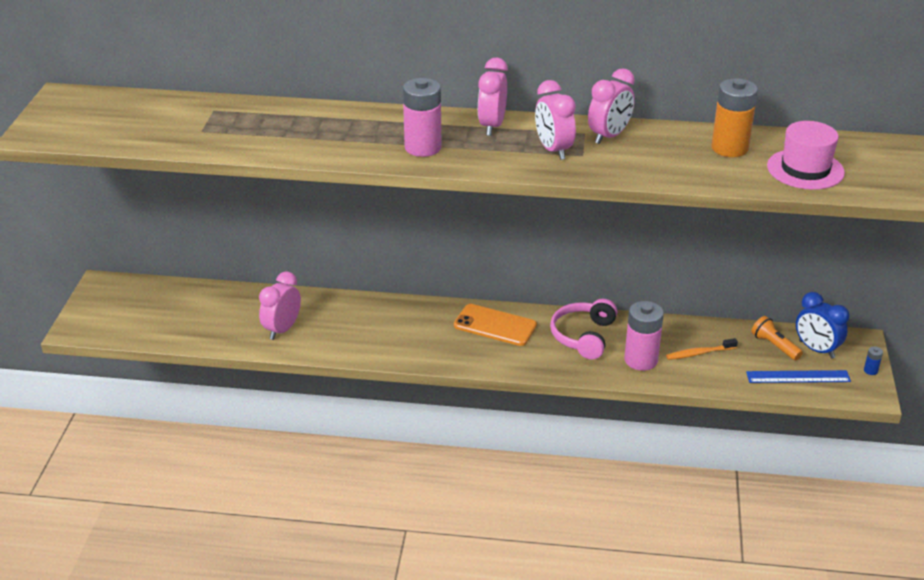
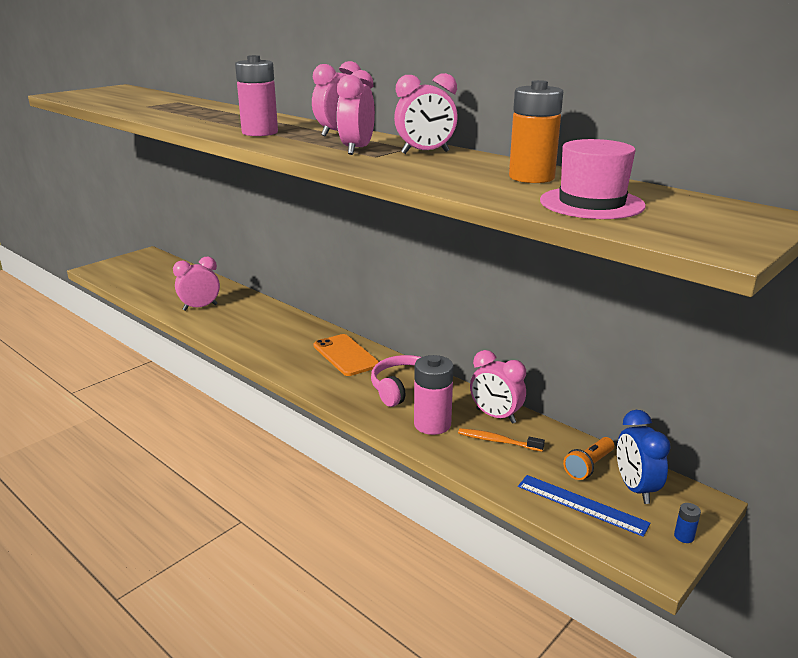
camera: 35 degrees right, 10 degrees down
(675, 332) = (495, 416): none -> pink clock
(774, 346) = (588, 466): orange flashlight -> orange flashlight turned 135 degrees counterclockwise

